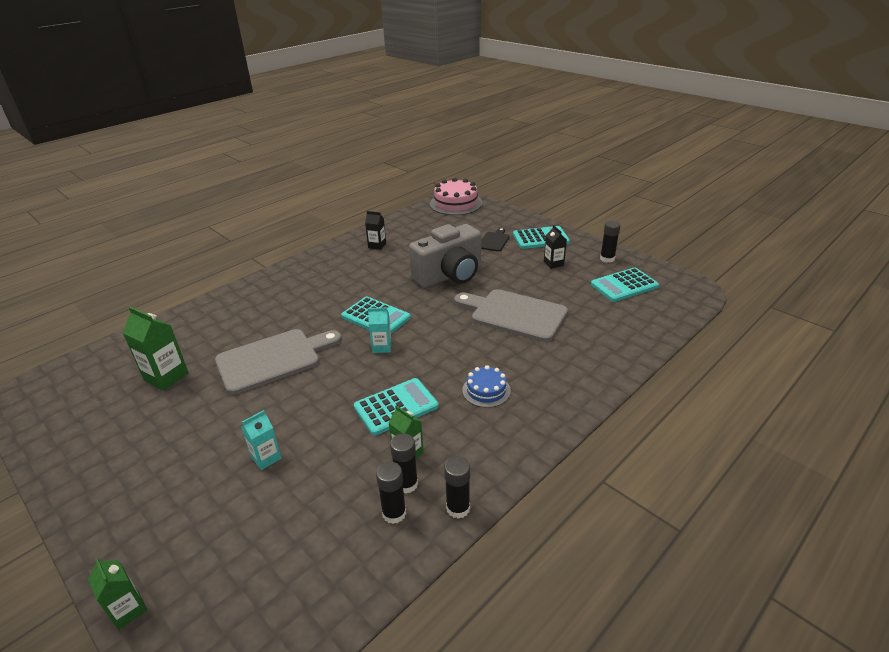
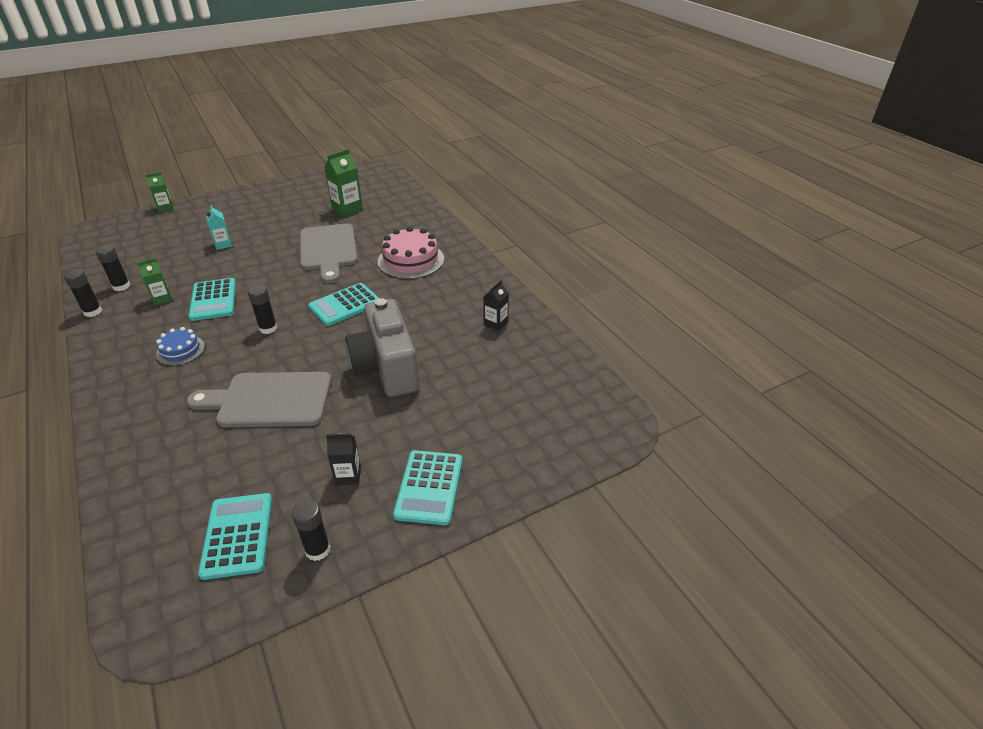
camera: 105 degrees right, 5 degrees up
(382, 347) = (295, 303): turquoise carton -> none
(406, 484) = (137, 294): black glue stick -> black glue stick (268, 328)
(456, 203) = (598, 419): pink cake -> pink cake (411, 260)
(494, 241) = (450, 431): black cutting board -> none
(514, 314) = (269, 400): grey cutting board -> grey cutting board turned 135 degrees counterclockwise

